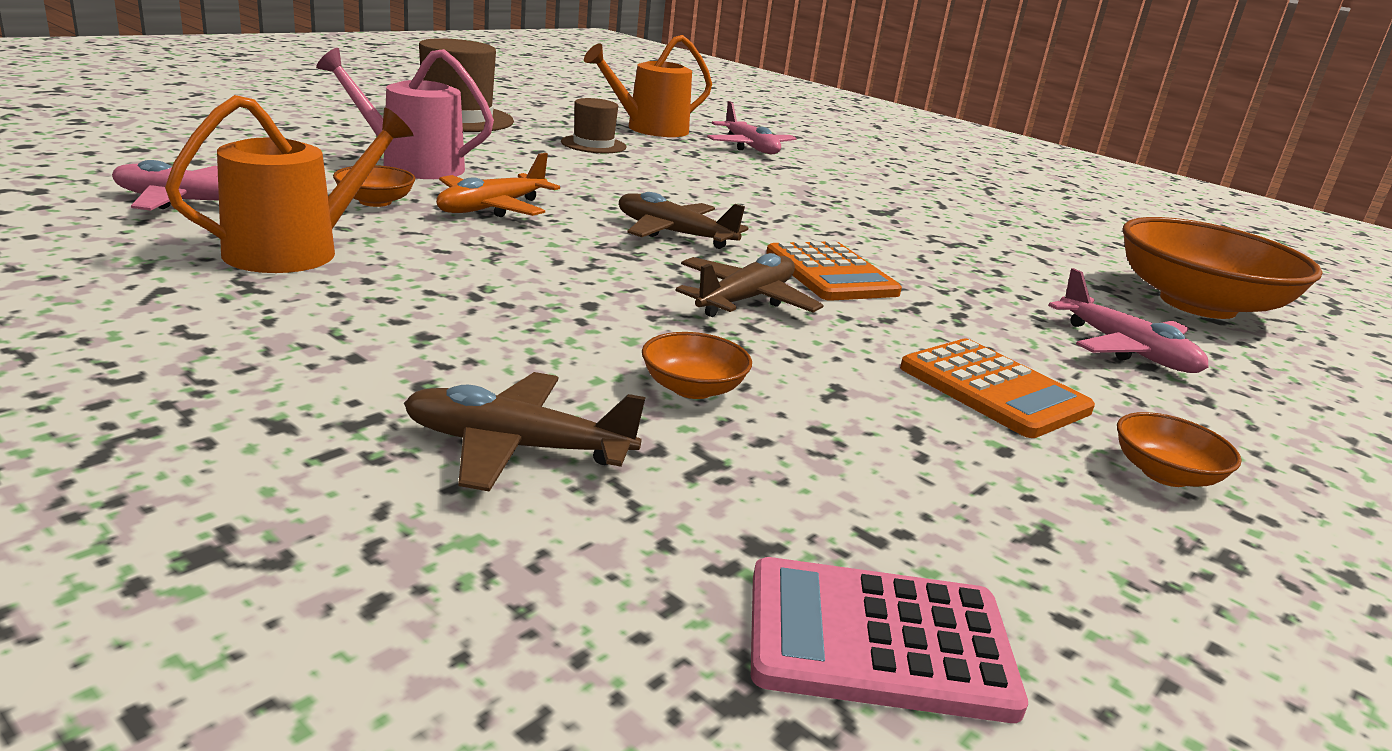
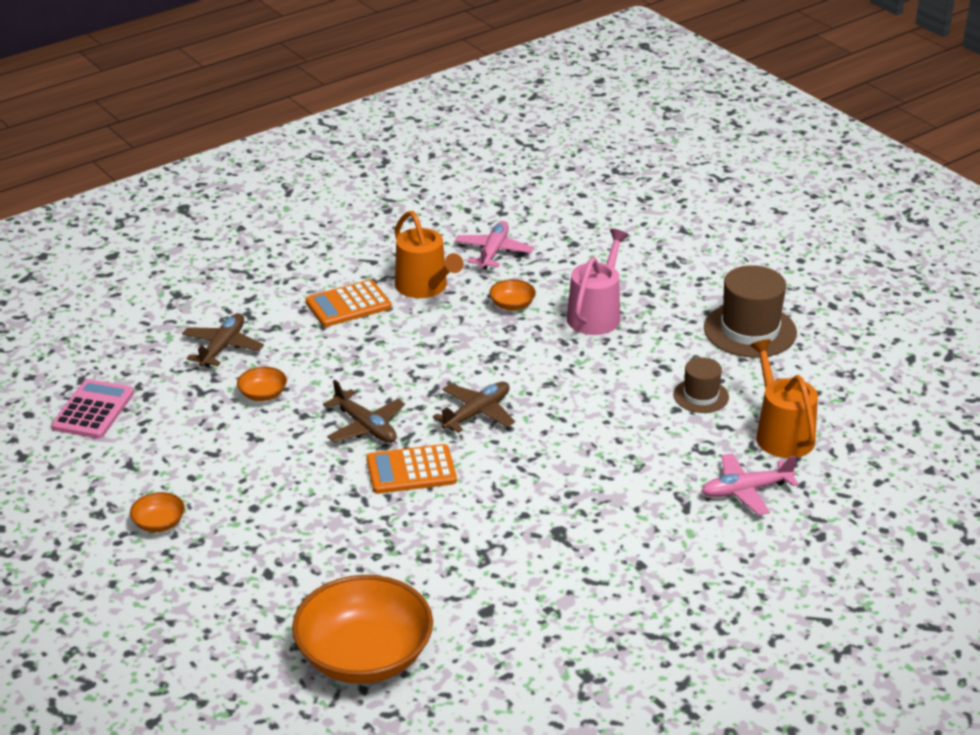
camera: 105 degrees right, 10 degrees up
(492, 208) = (511, 345): orange plane -> none
(993, 389) = (248, 493): orange calculator -> orange calculator (348, 305)
(1126, 350) = (289, 573): pink plane -> none

